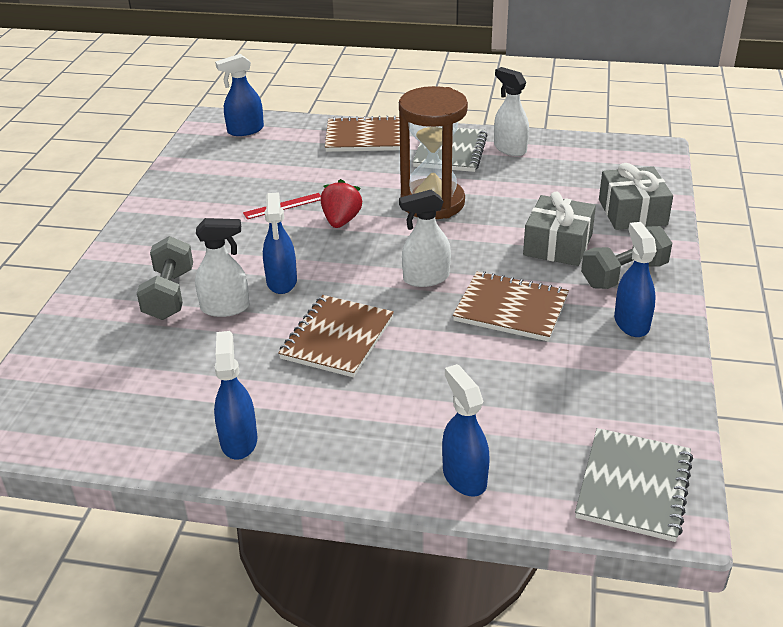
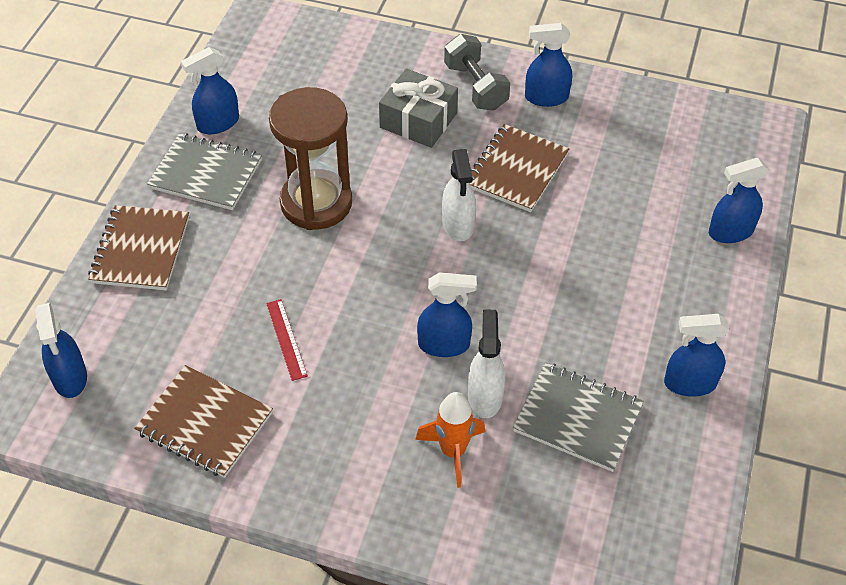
camera: 85 degrees left, 15 degrees up
(169, 295) = (453, 451): grey dumbbell -> orange rocket
(337, 338) = (547, 302): brown notebook -> brown notebook (205, 423)
(341, 221) = (334, 285): red strawberry -> none
(509, 148) = (218, 123): white spray bottle -> blue spray bottle
(632, 212) = (373, 59): grey gift -> none
(634, 486) = (737, 138): grey notebook -> grey notebook (577, 418)

